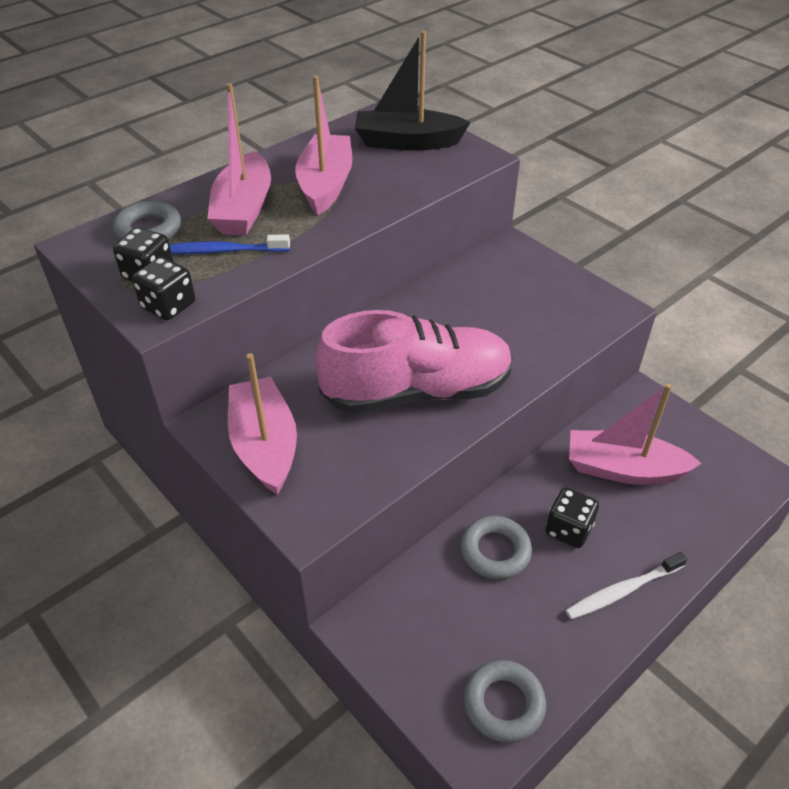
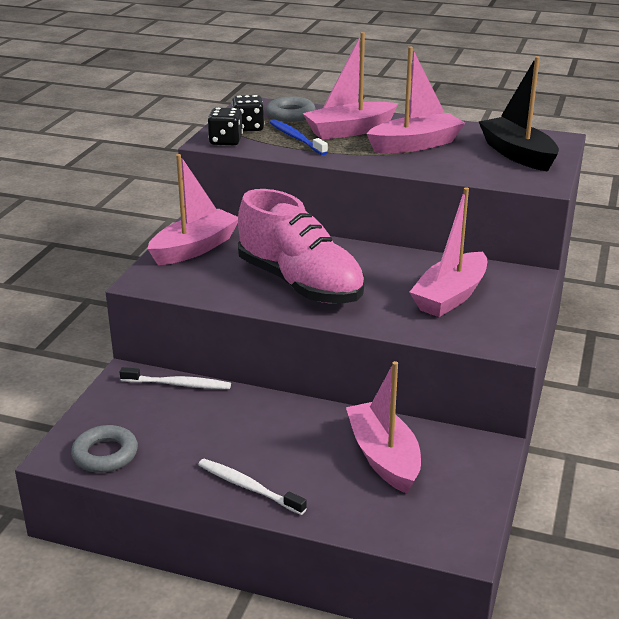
camera: 60 degrees right, 15 degrees down
(409, 581) = (178, 384): none -> white toothbrush
(495, 551) = (235, 414): grey ring -> none
(515, 304) = (450, 296): none -> pink boat
(568, 529) = (288, 444): black dice -> none

